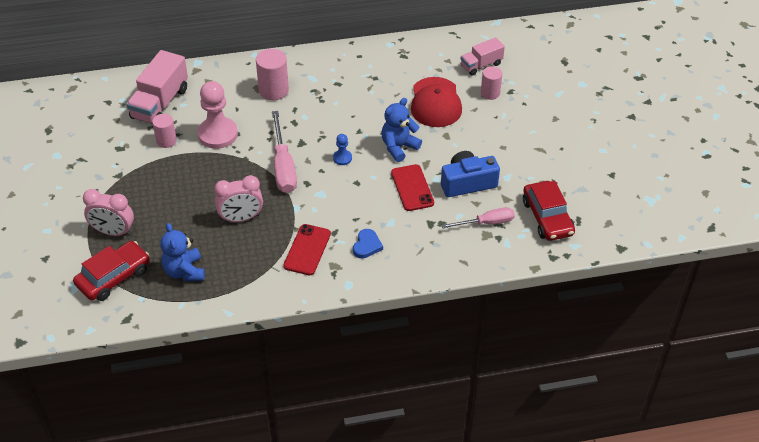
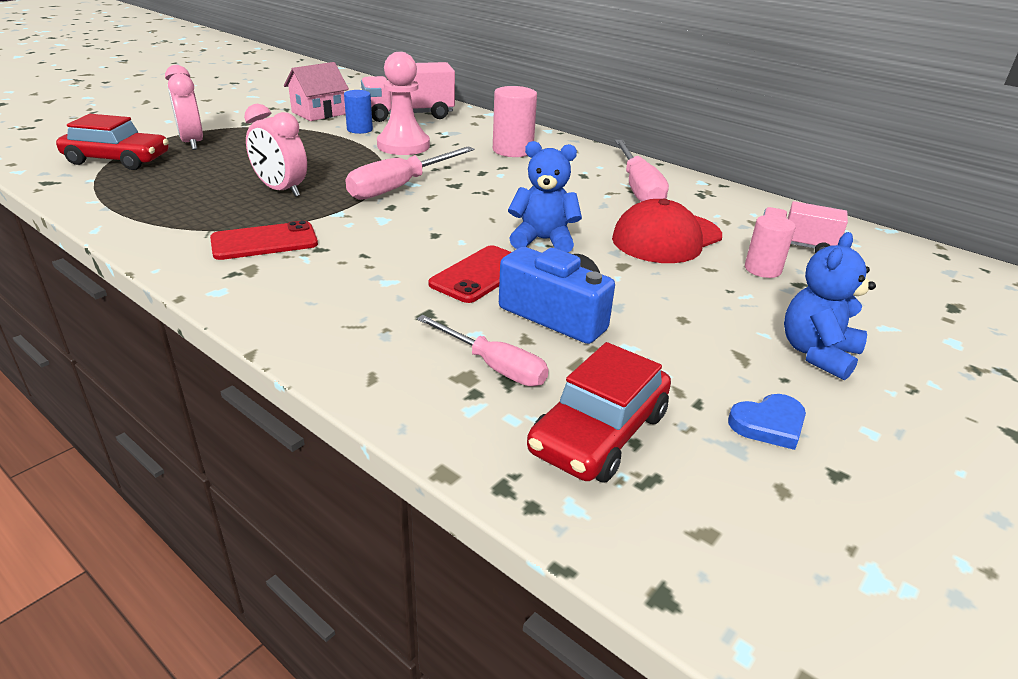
camera: 50 degrees right, 15 degrees down
(109, 146) = (319, 113): none -> pink house
(166, 141) = (359, 129): pink cylinder -> blue cylinder
(184, 271) = (156, 187): blue teddy bear -> blue teddy bear (817, 354)
(342, 158) = (465, 213): blue pawn -> none
(367, 245) = (317, 279): blue heart -> blue heart (768, 424)
(375, 74) = (638, 188): none -> pink screwdriver

